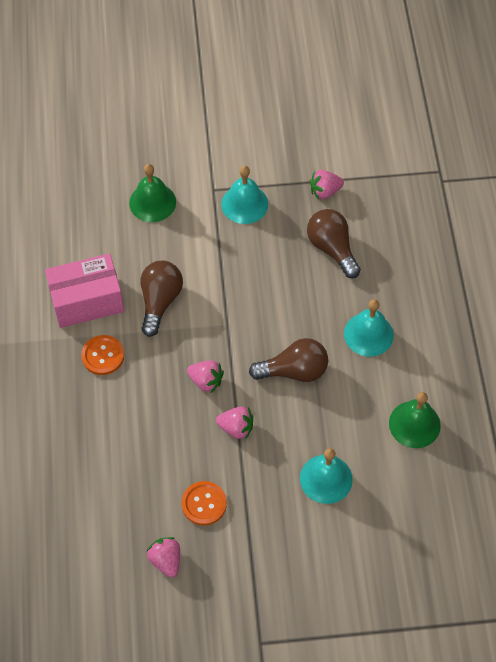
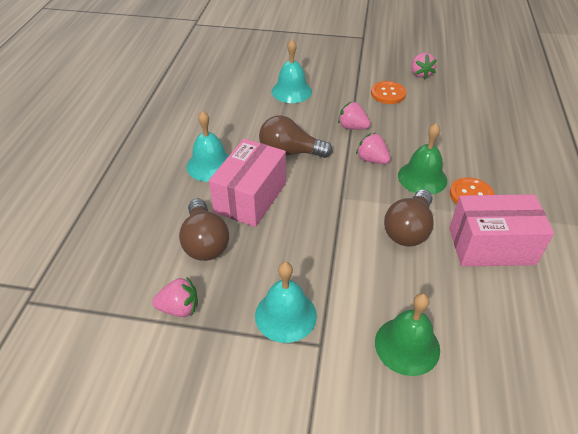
camera: 165 degrees left, 15 degrees down
(312, 304) = (250, 197): none -> pink box
(414, 424) = (208, 106): green bell -> green bell (422, 178)

